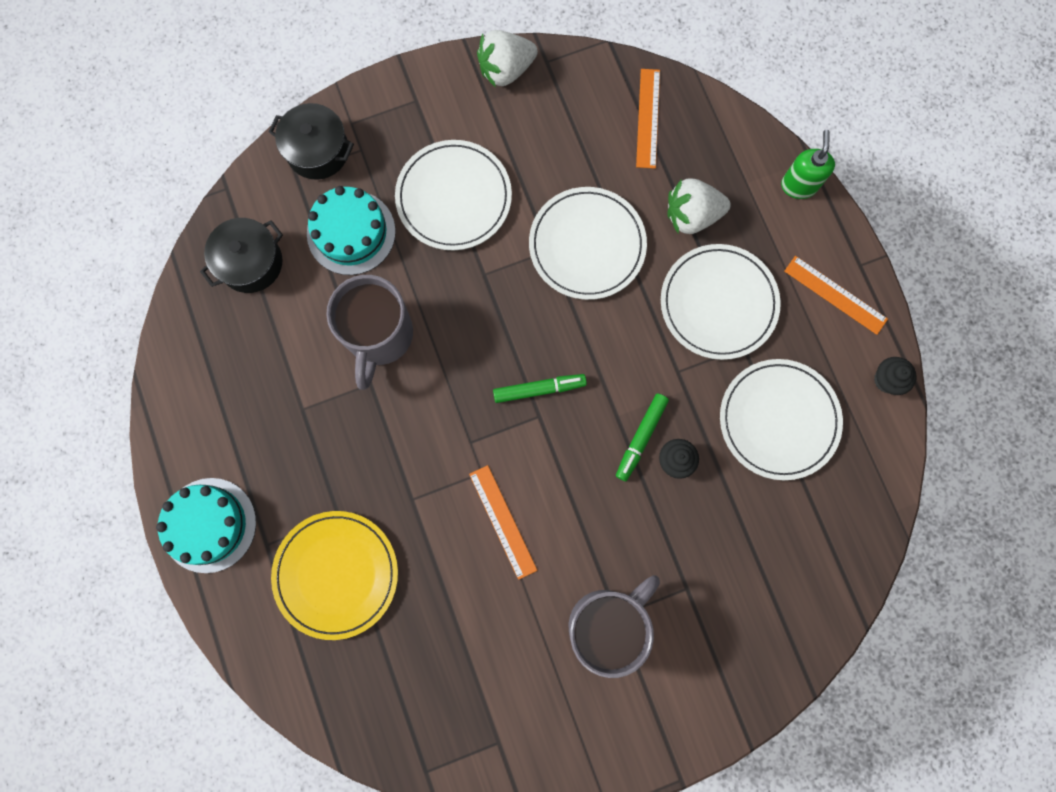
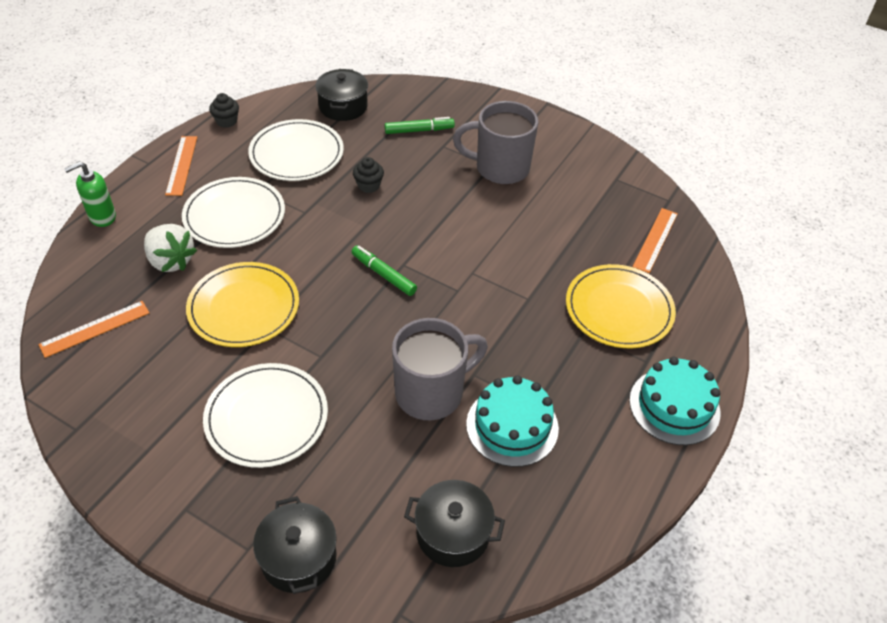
camera: 130 degrees left, 30 degrees down
(351, 232) = (359, 472): turquoise cake -> turquoise cake (512, 426)
(503, 521) = (492, 244): orange ruler -> orange ruler (655, 239)
(506, 70) = (104, 455): white strawberry -> none
(587, 245) = (244, 307): white plate -> yellow plate
(641, 438) = (369, 208): green marker -> green marker (419, 130)
(834, 525) = (343, 106): none -> black pot

